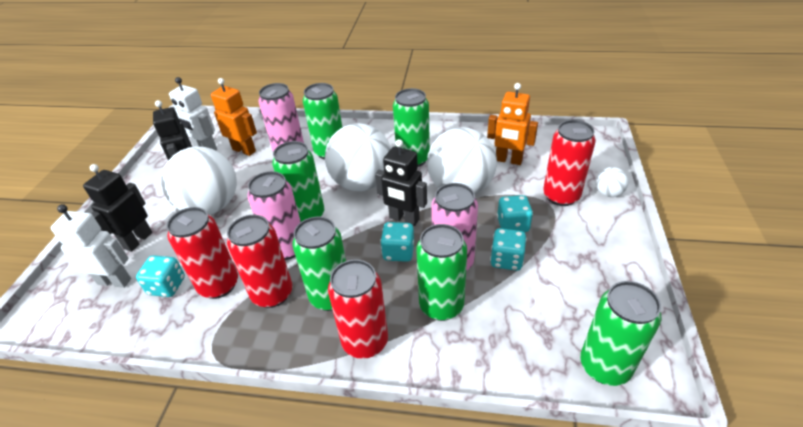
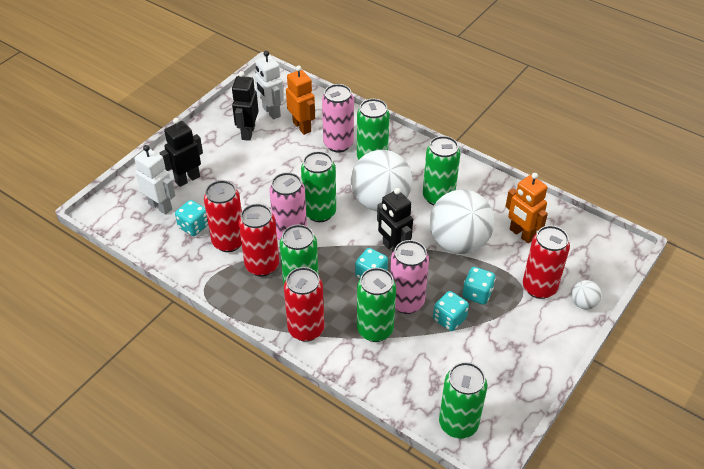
camera: 25 degrees right, 5 degrees up
(211, 206) = (251, 172): white ball -> none

